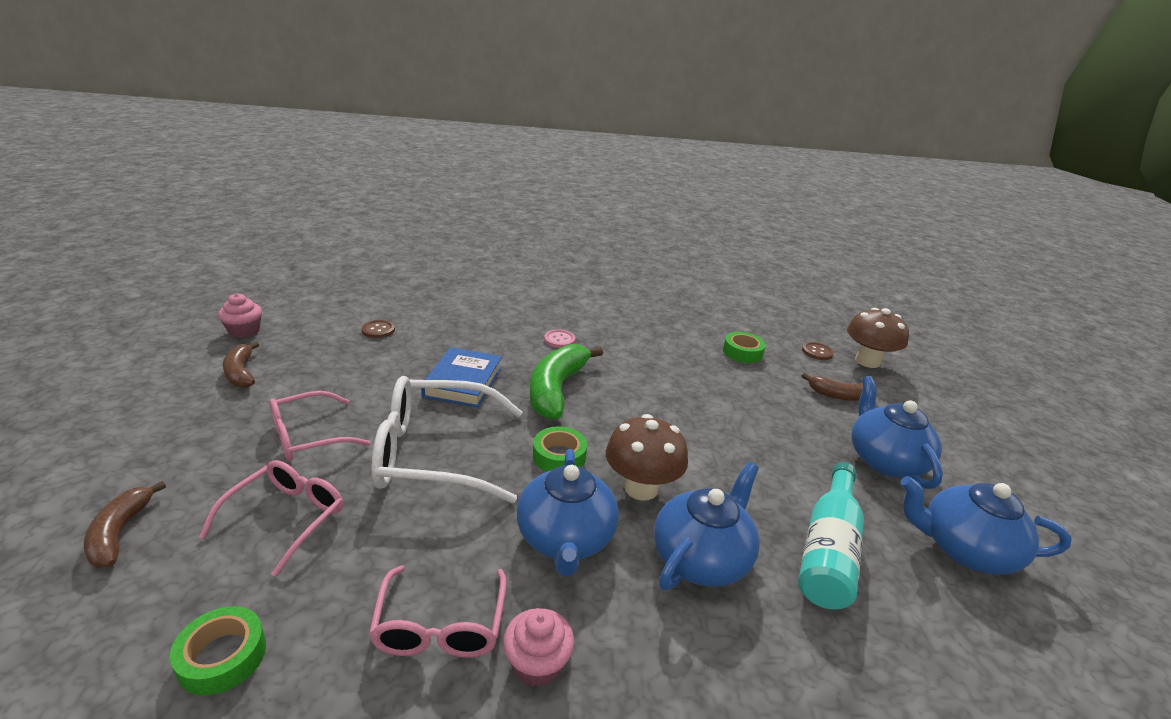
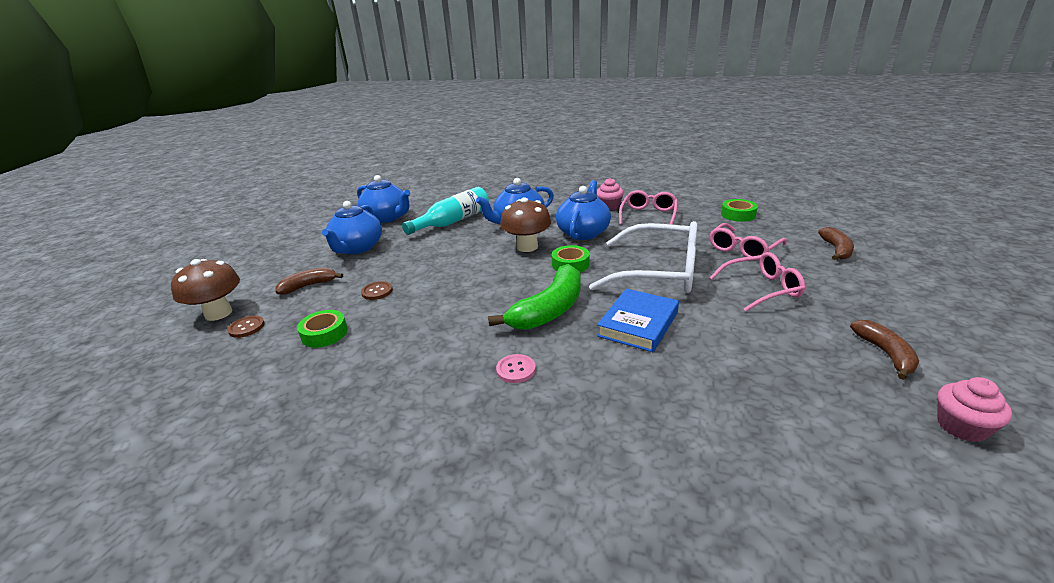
camera: 155 degrees left, 0 degrees up
(378, 330) = (760, 410): brown button -> brown button (377, 291)
(839, 395) = (308, 286): brown banana -> brown banana turned 60 degrees counterclockwise

